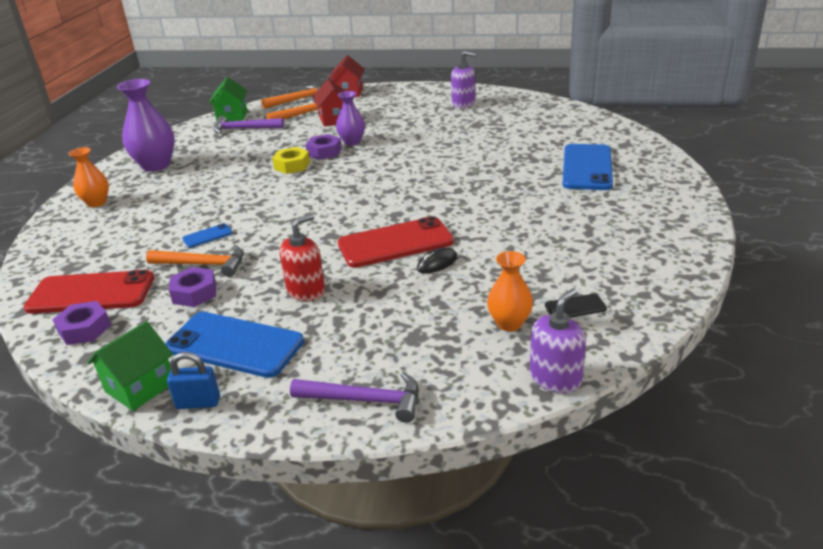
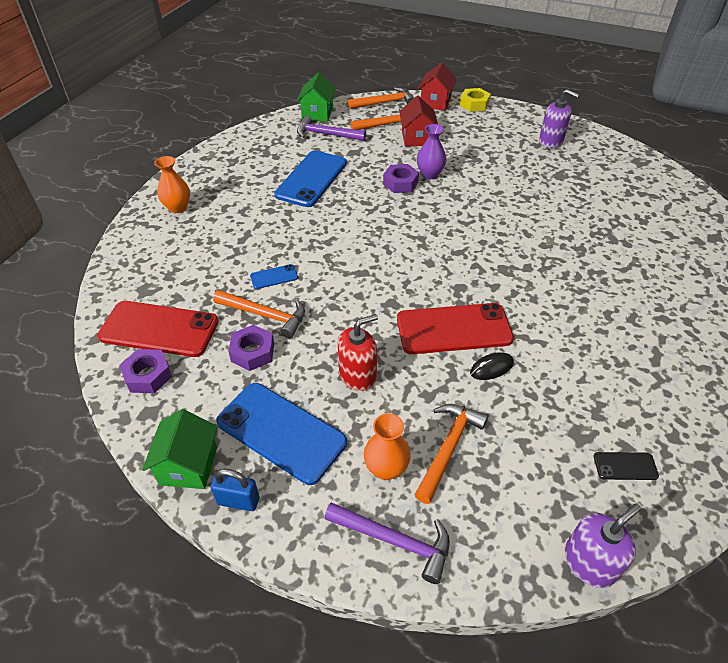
camera: 10 degrees right, 15 degrees up
(140, 387) = (188, 465): green house -> green house turned 45 degrees counterclockwise
(156, 165) = (237, 168): purple vase -> none
(292, 165) = (366, 196): yellow nut -> yellow nut (474, 104)
(406, 325) = (448, 448): none -> orange hammer
(509, 323) = (553, 472): orange vase -> orange vase (386, 468)
(587, 167) = (668, 264): blue phone -> blue phone (311, 179)

